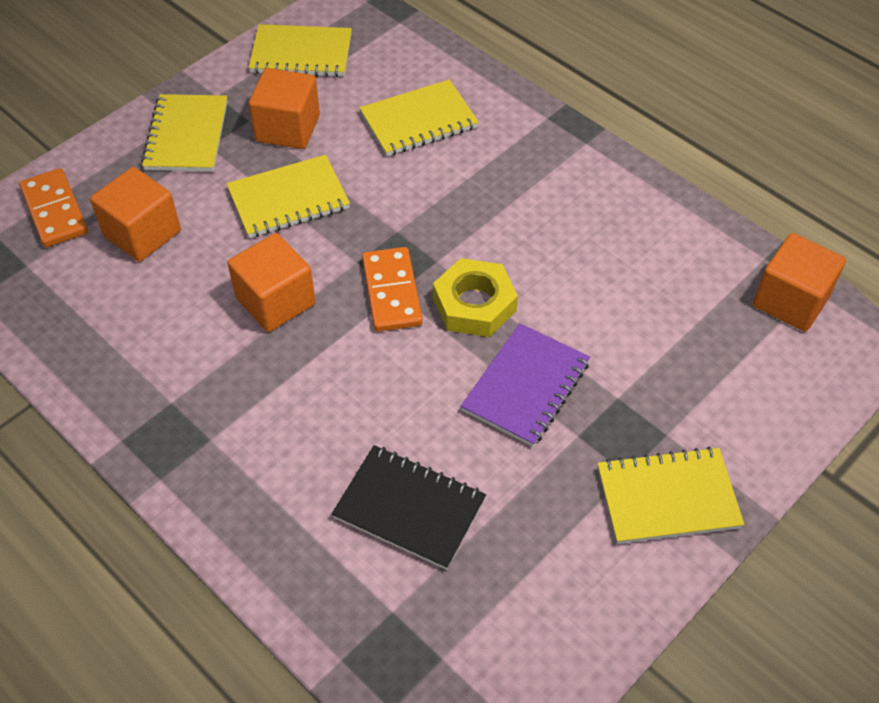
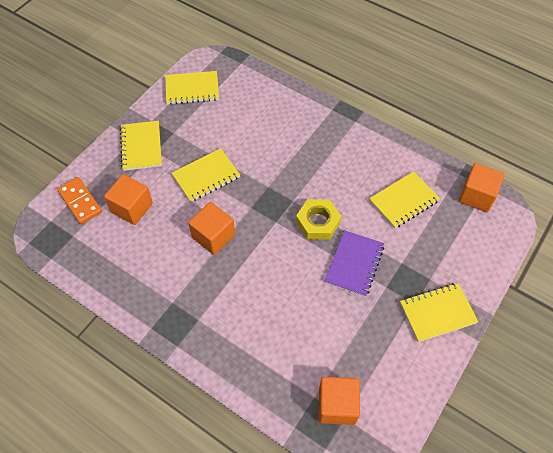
camera: 10 degrees left, 5 degrees up
(288, 128) = (195, 135): orange cube -> orange cube (337, 405)
(392, 292) = (273, 222): orange domino -> none
(409, 508) = (310, 340): black notebook -> none
(419, 121) = (265, 121): yellow notebook -> yellow notebook (404, 201)

